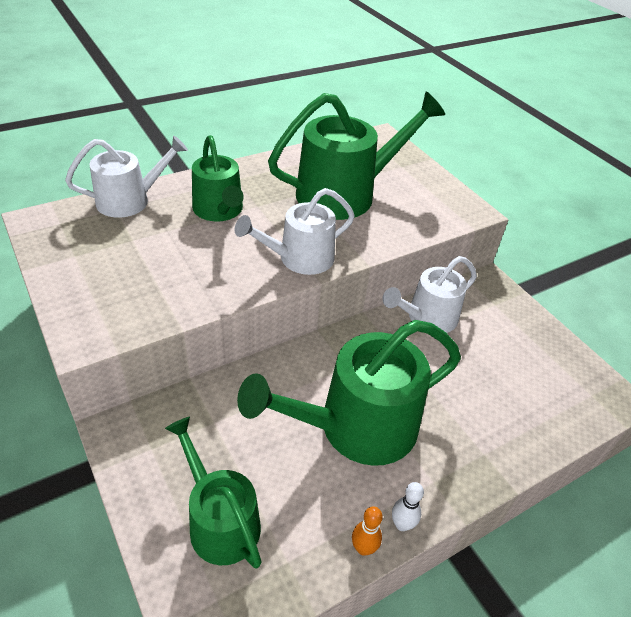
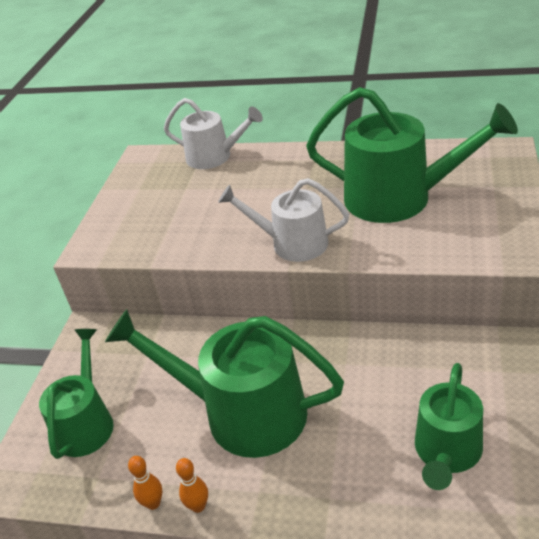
camera: 50 degrees right, 5 degrees down
(219, 210) = (271, 183): green watering can -> green watering can (446, 452)
(402, 524) = (198, 506): white bowling pin -> orange bowling pin
(427, 318) = (408, 352): white watering can -> none

